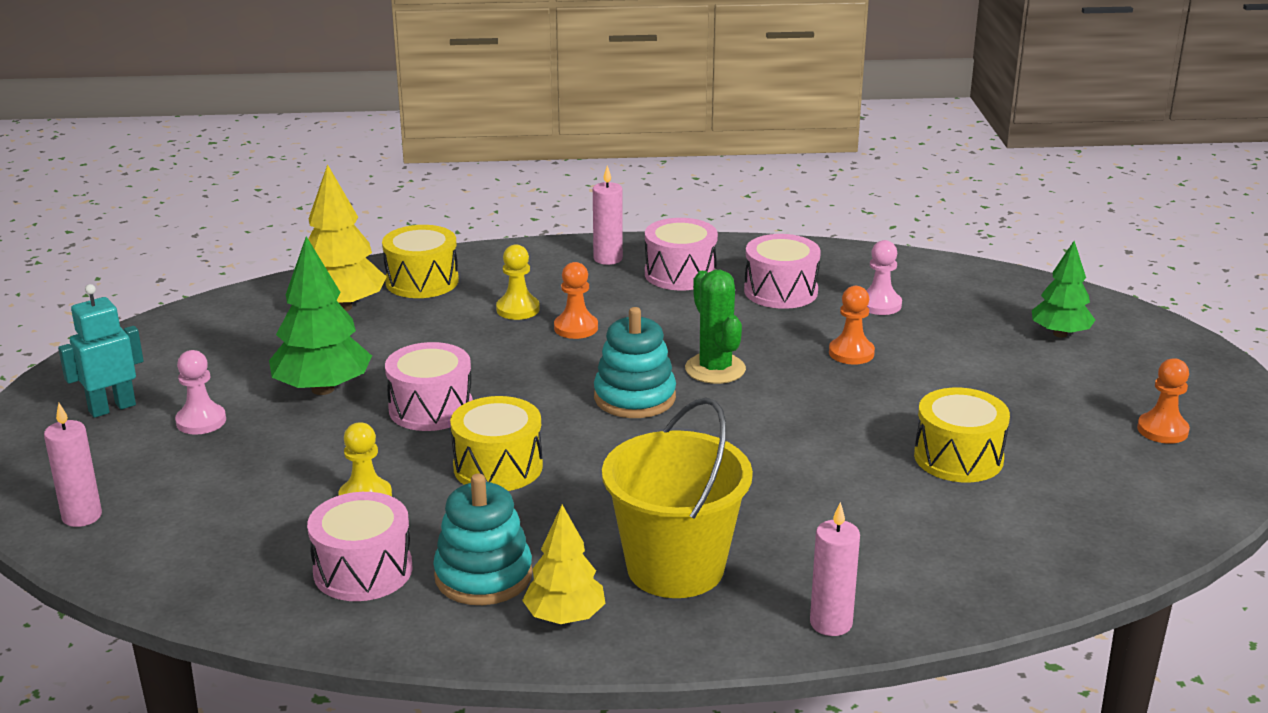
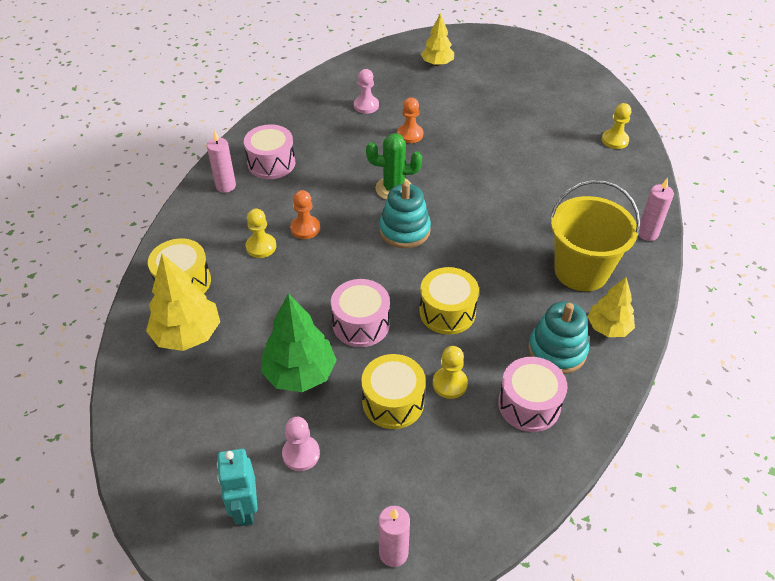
camera: 65 degrees left, 20 degrees up
(781, 291) = (324, 133): pink drum -> none
(958, 457) = (530, 140): yellow drum -> yellow drum (393, 402)
(1060, 334) = (437, 64): green tree -> yellow tree
(1061, 545) = (614, 140): none -> yellow pawn
(1162, 430) = (539, 73): orange pawn -> none

